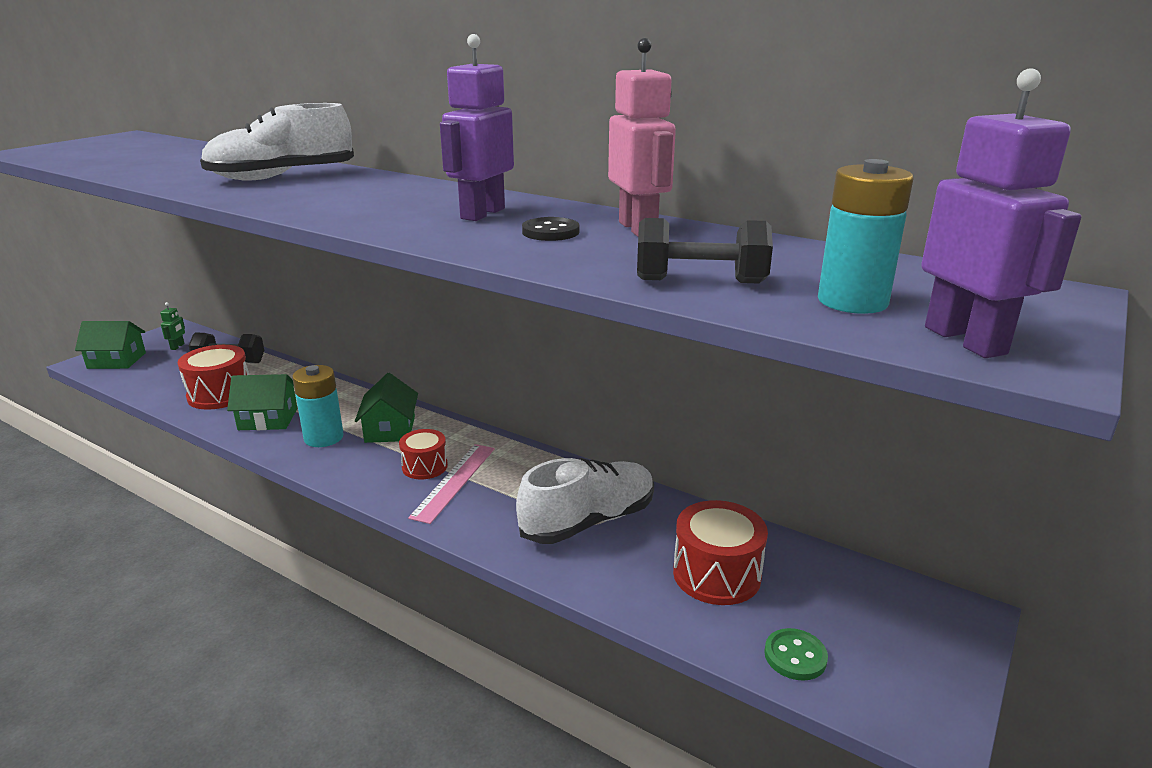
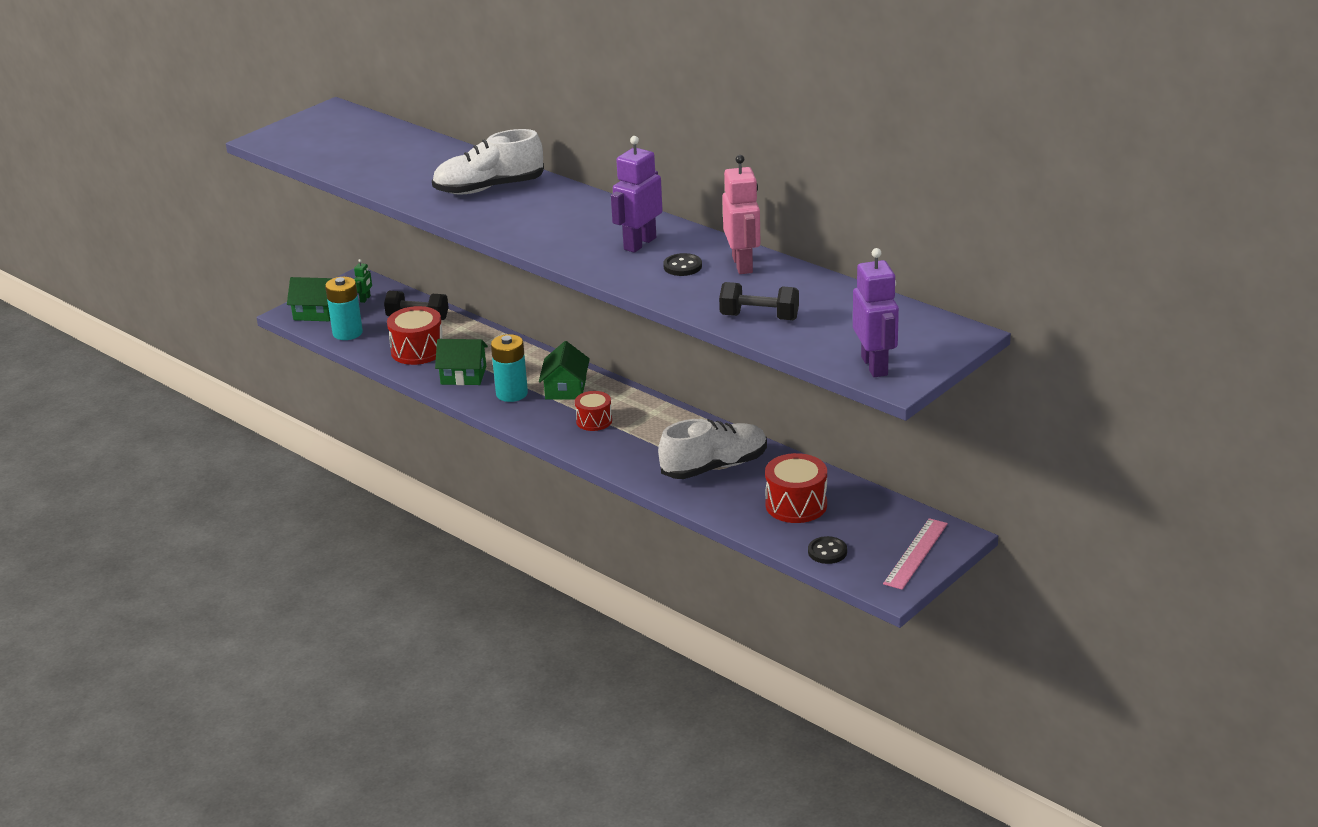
camera: 10 degrees right, 5 degrees up
(454, 481) = (617, 433): pink ruler -> pink ruler (916, 553)
(795, 656) = (827, 552): green button -> black button
(852, 301) = (837, 337): turquoise battery -> turquoise battery (347, 333)

